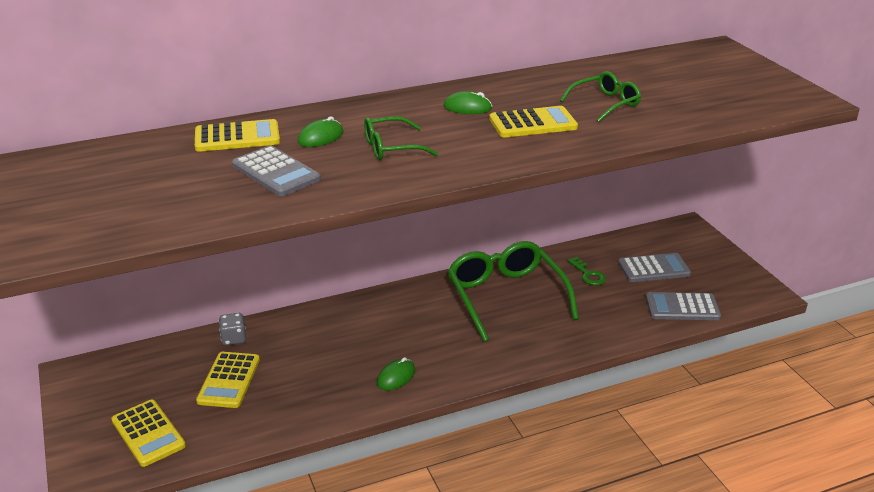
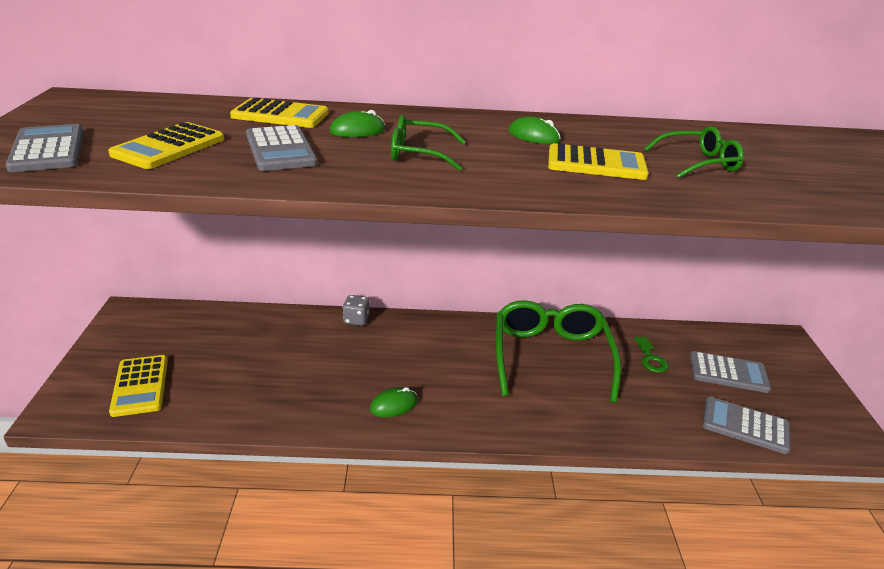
camera: 20 degrees right, 0 degrees up
(75, 223) = (48, 149): none -> grey calculator
(229, 380) = (242, 358): yellow calculator -> yellow calculator (169, 147)
(234, 339) = (274, 321): grey dice -> grey dice (356, 319)

